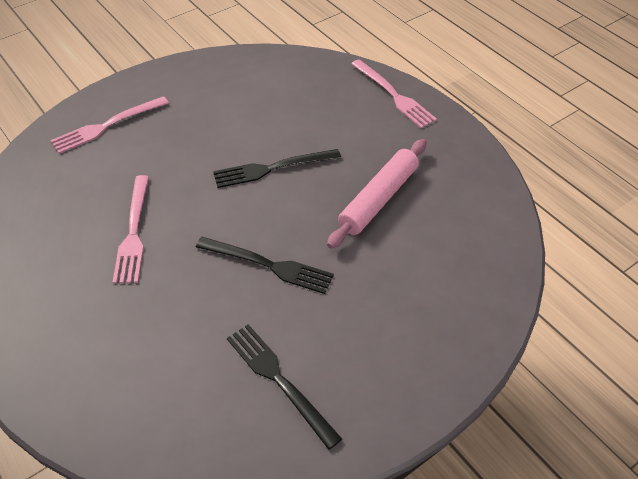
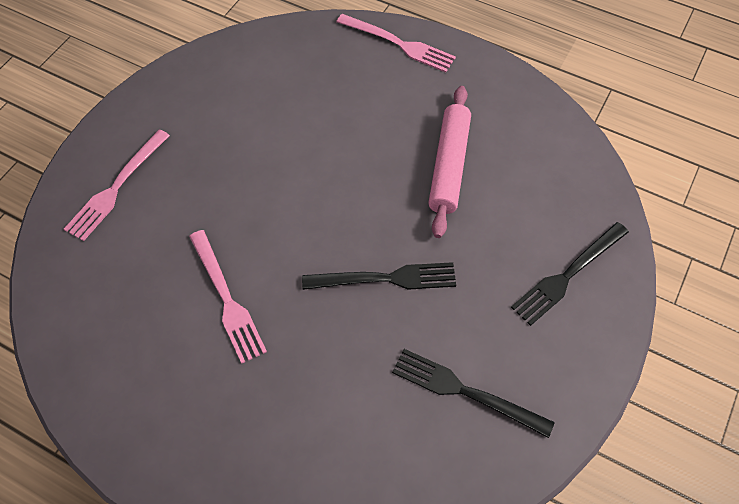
camera: 25 degrees left, 10 degrees up
(272, 168) = (326, 171): black fork -> black fork (567, 275)

